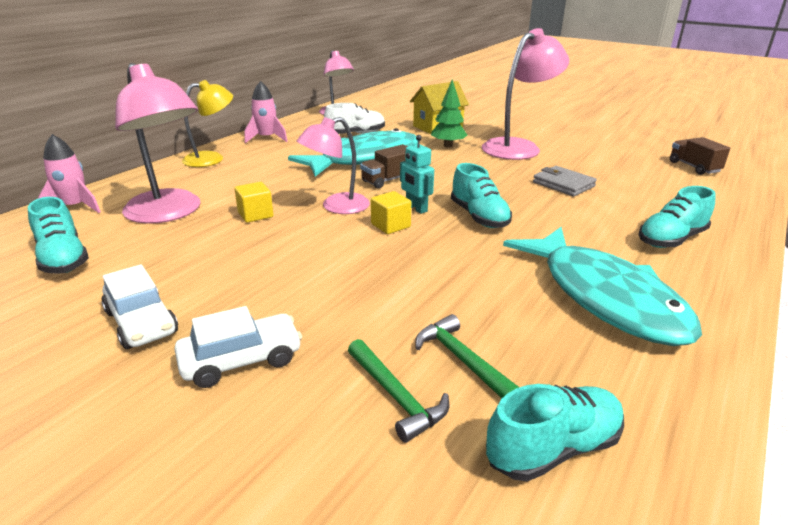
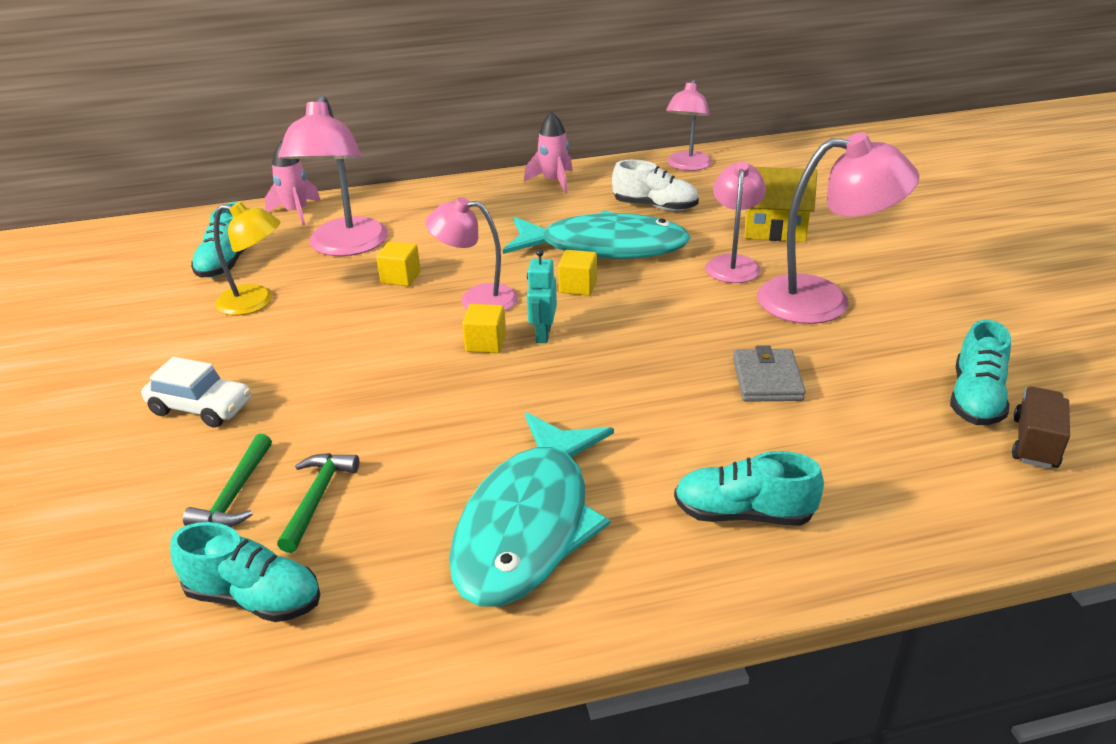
camera: 45 degrees right, 5 degrees up
(142, 322) = (195, 344): white car -> none
(212, 158) = (465, 192): yellow lamp -> yellow lamp (256, 302)
(388, 180) = (578, 286): brown truck -> yellow cube
(448, 145) = (733, 263): green tree -> pink lamp
(479, 217) = (585, 374): turquoise shoe -> turquoise shoe (975, 399)

